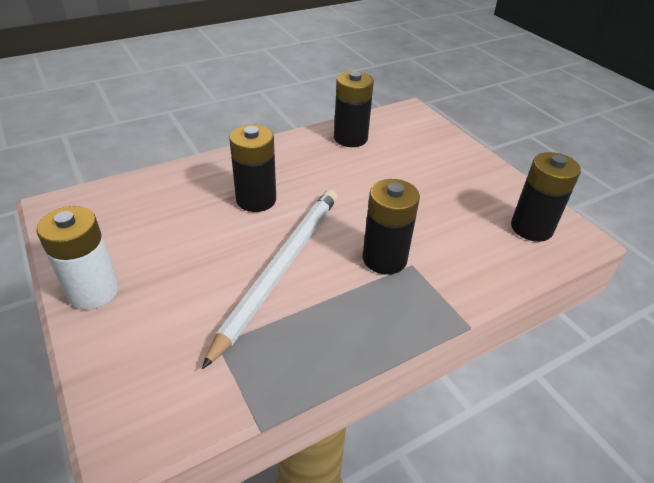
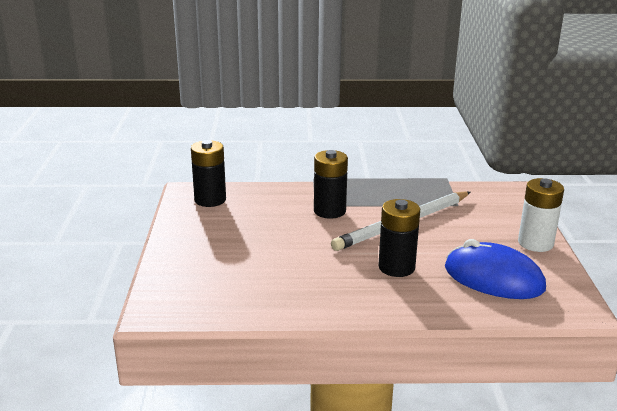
camera: 150 degrees left, 15 degrees down
(149, 217) = (493, 278): none -> blue mouse
(350, 138) = (261, 298): black battery -> none

